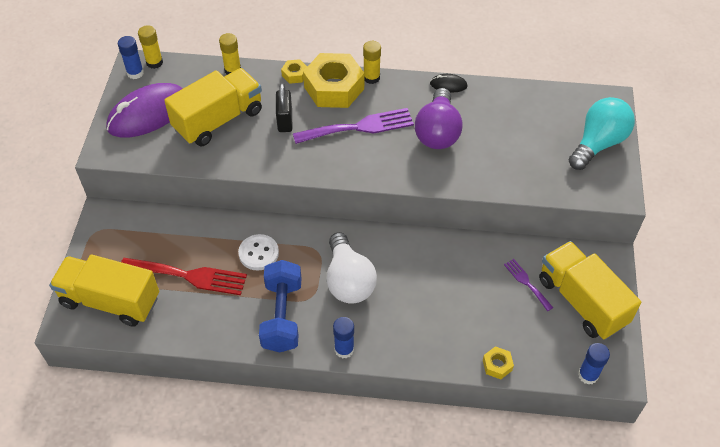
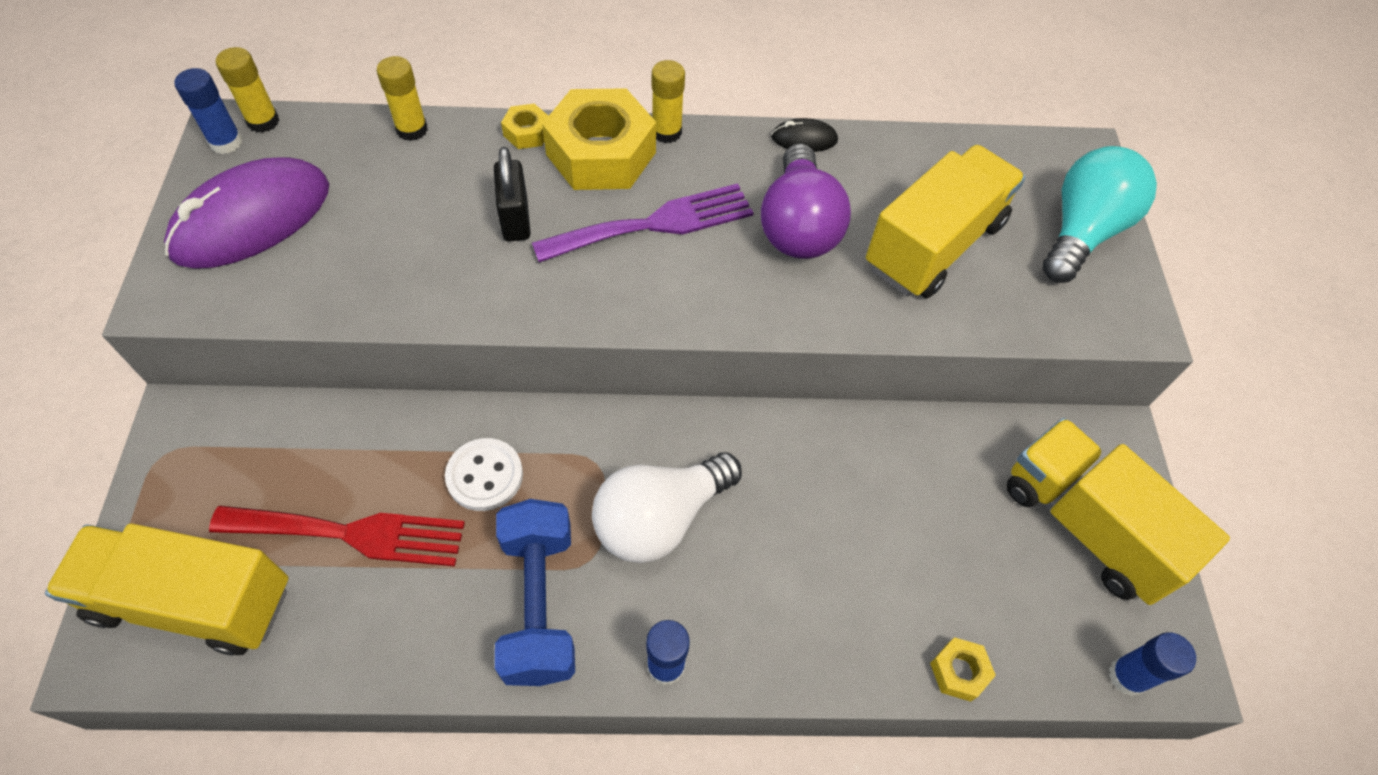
camera: 10 degrees left, 5 degrees up
(218, 120) = (389, 224): yellow truck -> yellow truck (934, 245)
(348, 281) = (660, 519): white light bulb -> white light bulb turned 75 degrees clockwise
(526, 283) = (983, 496): purple fork -> none

